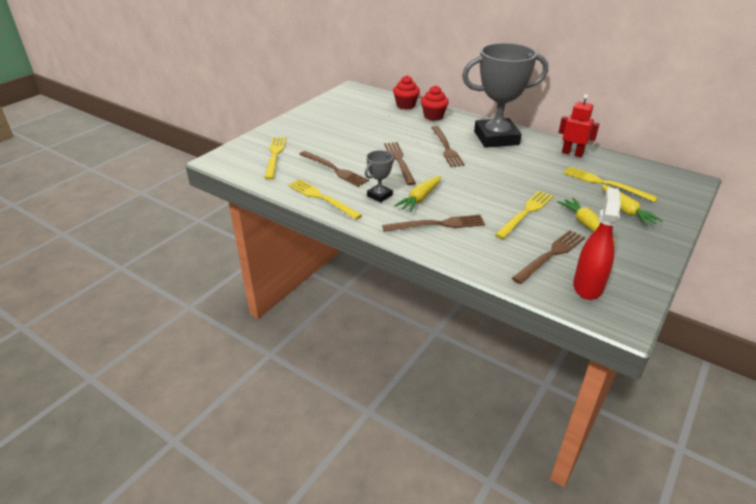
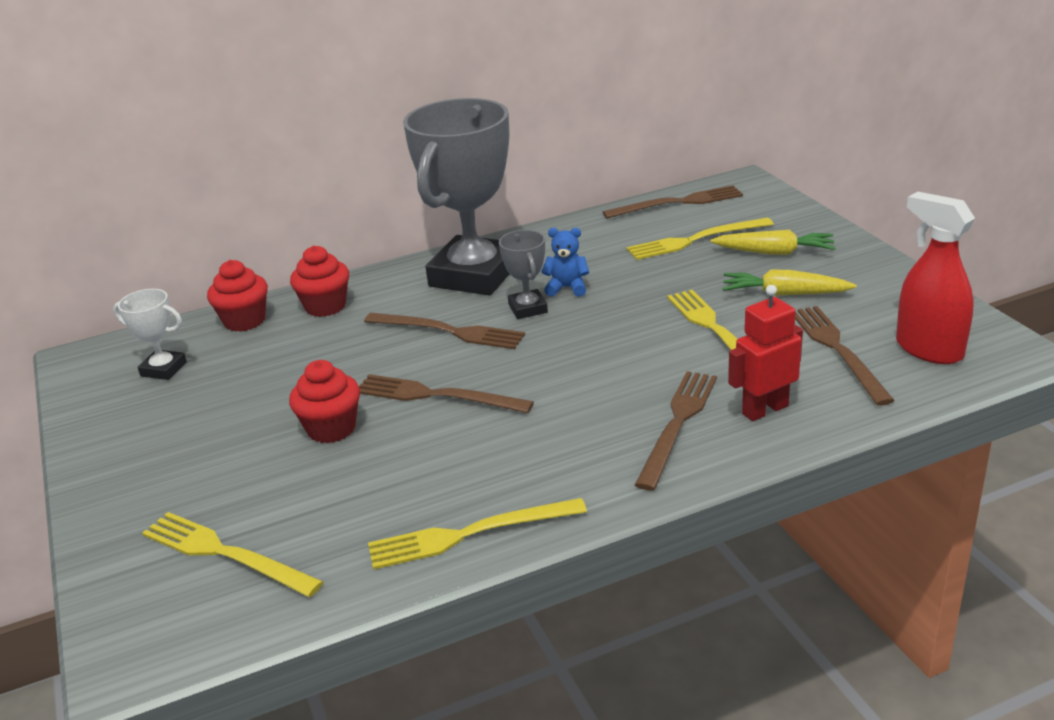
camera: 55 degrees left, 5 degrees down
(334, 169) = (379, 484): brown fork -> brown fork (678, 203)
(357, 148) = (331, 428): none -> red cupcake
(360, 104) = (163, 369): none -> white trophy
(379, 195) = (530, 457): grey trophy -> grey trophy (528, 308)
(420, 198) = (583, 415): yellow carrot -> none
(514, 163) = (567, 288): none -> blue teddy bear
(572, 153) = (591, 232): red robot -> red robot (764, 410)

